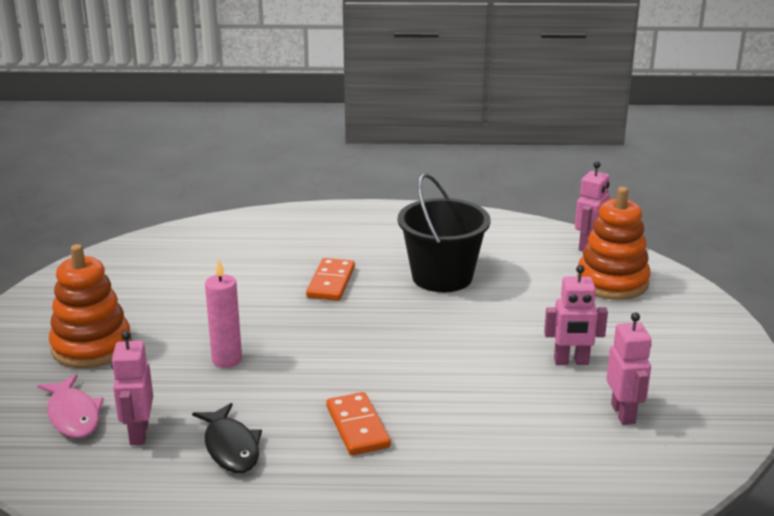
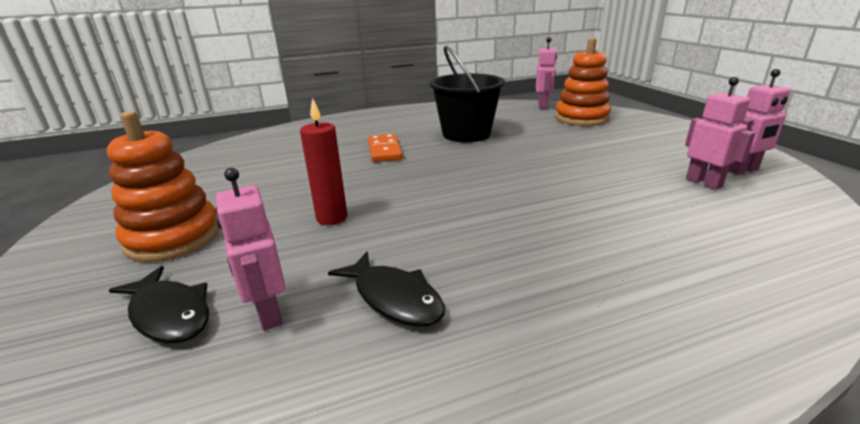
camera: 20 degrees left, 0 degrees up
(73, 415) = (169, 314): pink fish -> black fish
(227, 360) = (332, 218): pink candle -> red candle
(358, 427) = (510, 243): orange domino -> none
(571, 362) = (619, 160): pink robot -> pink robot (743, 170)

